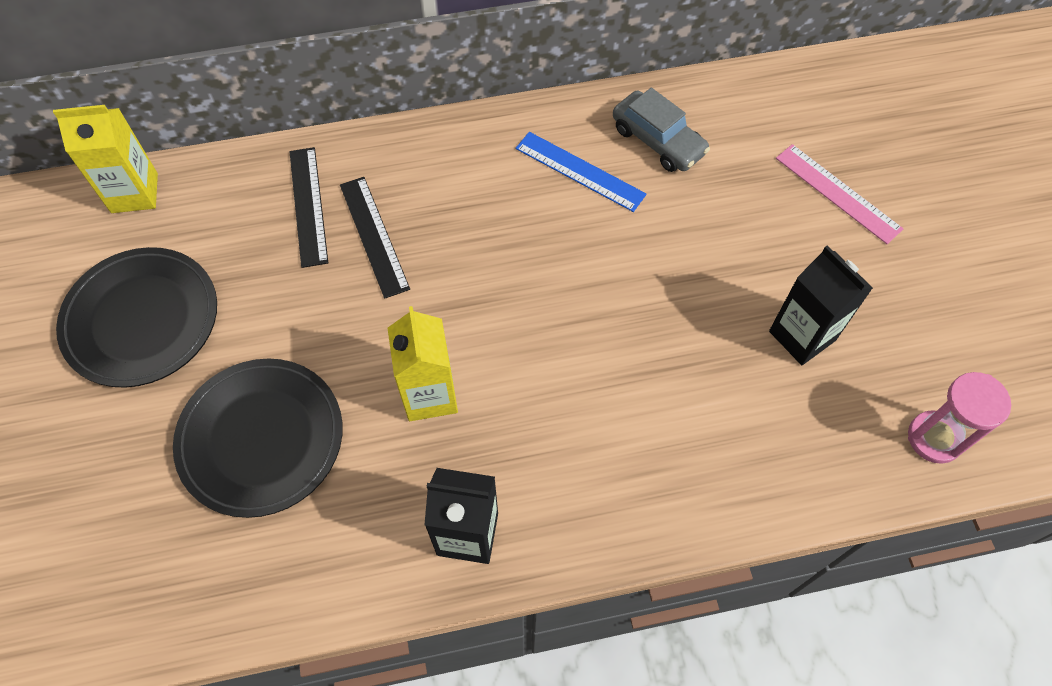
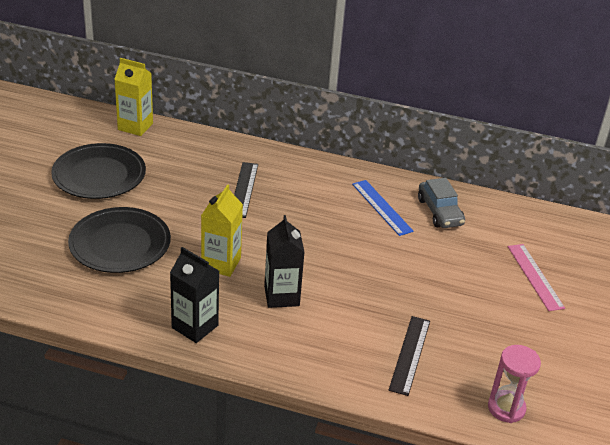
camera: 25 degrees right, 25 degrees down
(308, 206) = (219, 164): black ruler -> black ruler (409, 354)
(802, 336) = (458, 328): black carton -> black carton (281, 296)

